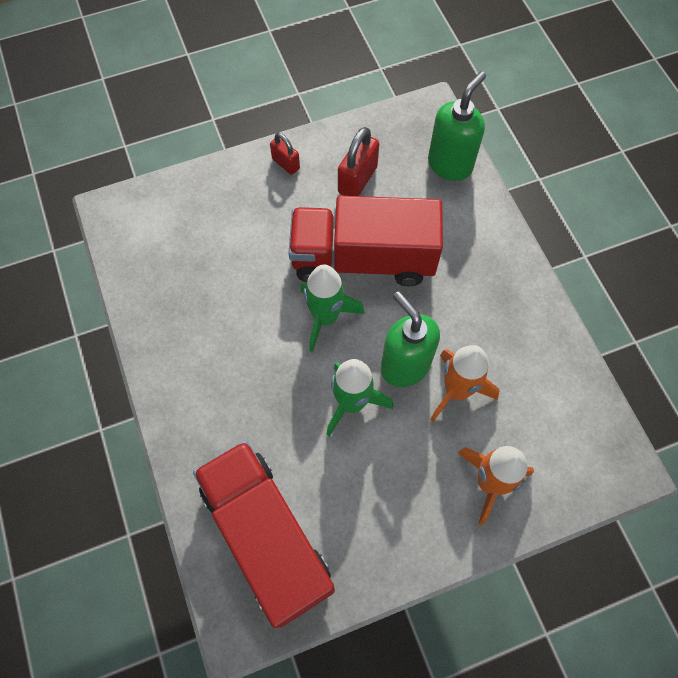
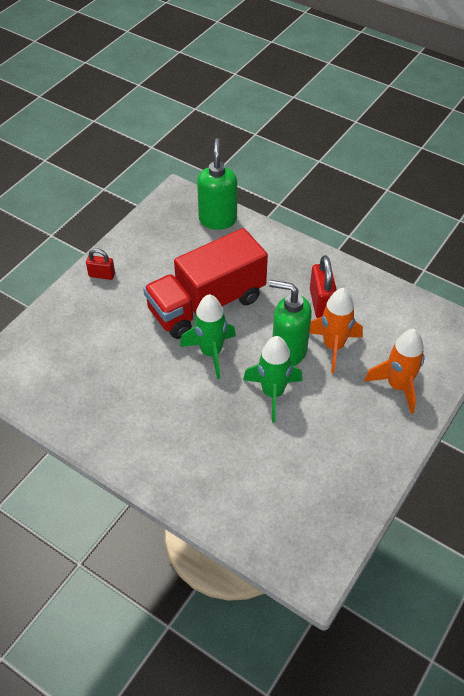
camera: 35 degrees left, 15 degrees down
(267, 536) = (285, 507): red truck -> none
(357, 180) = (162, 259): red padlock -> red padlock (321, 303)

